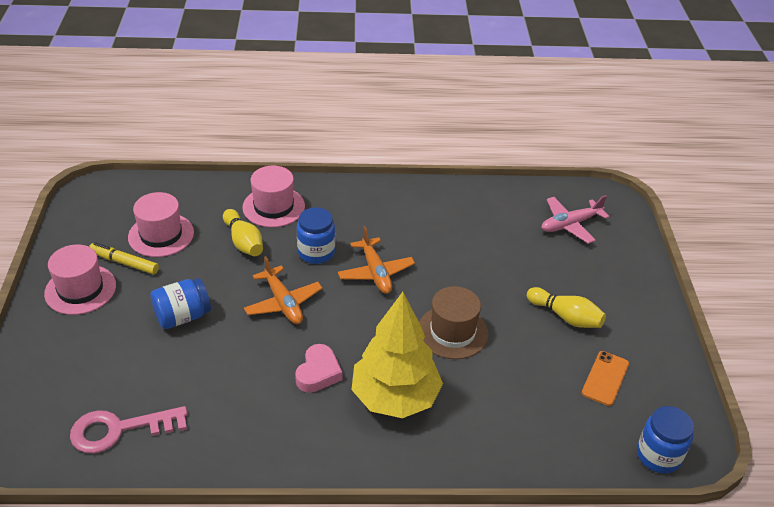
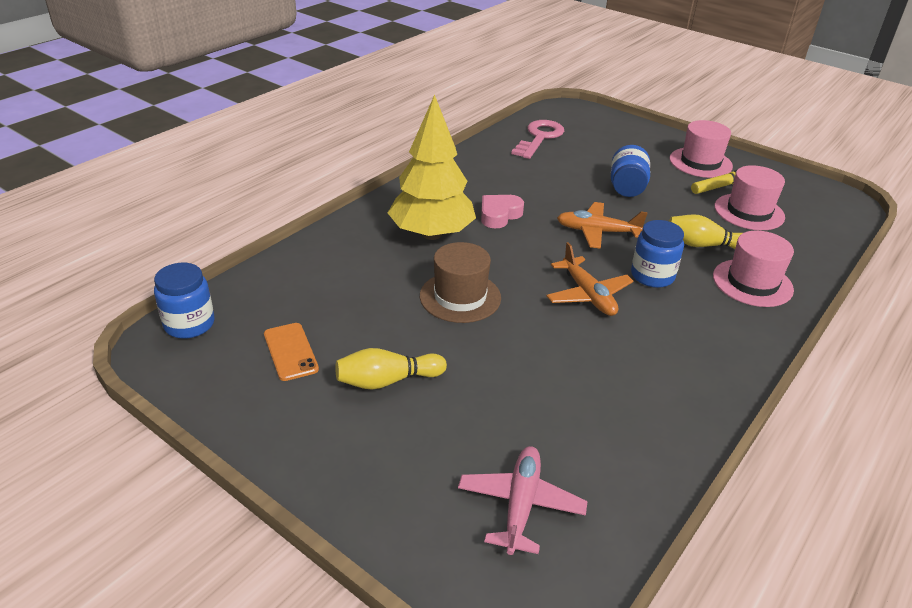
camera: 130 degrees right, 5 degrees down
(318, 373) = (499, 215): pink heart -> pink heart turned 75 degrees clockwise
(375, 272) = (588, 295): orange plane -> orange plane turned 135 degrees counterclockwise

